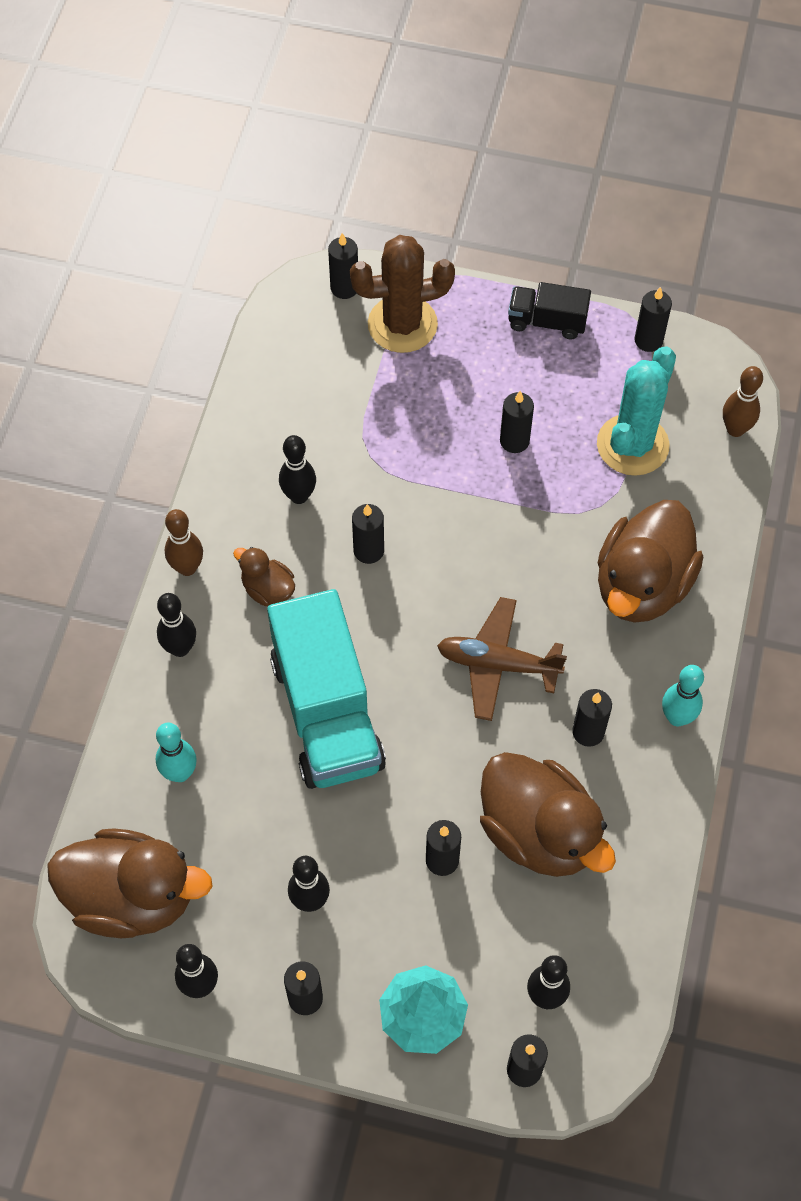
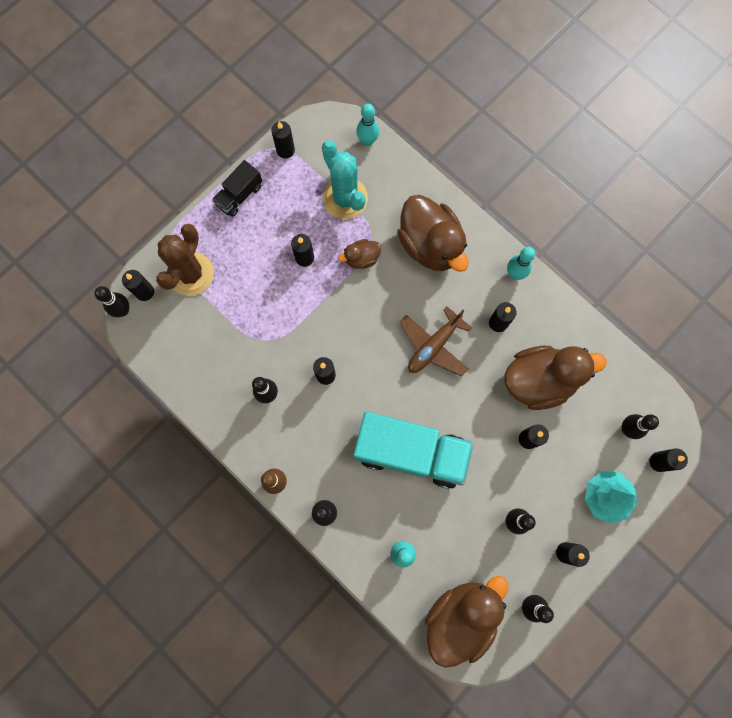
camera: 60 degrees left, 15 degrees up
(268, 589) = (317, 444): brown duck -> brown duck (361, 258)
(305, 278) = (123, 310): none -> black bowling pin
(735, 429) = (367, 141): brown bowling pin -> turquoise bowling pin

